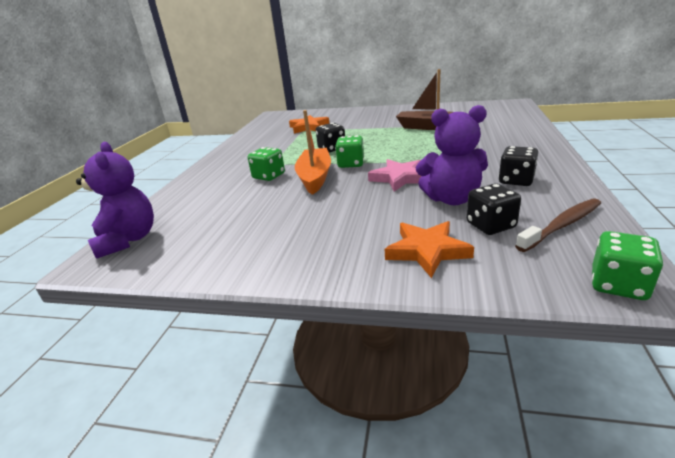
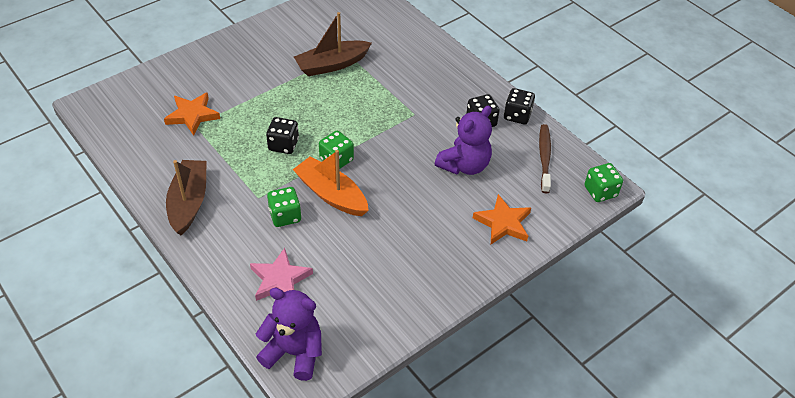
camera: 55 degrees left, 20 degrees up
(238, 154) = (189, 202): none -> brown boat
(399, 178) = (401, 159): pink star -> pink star (280, 279)
(490, 225) = (511, 179): black dice -> black dice (517, 115)

